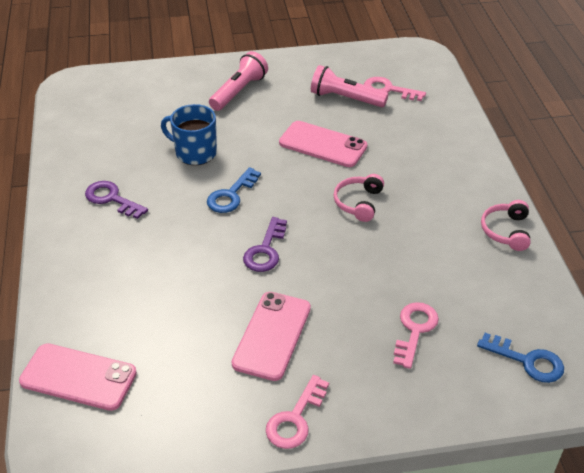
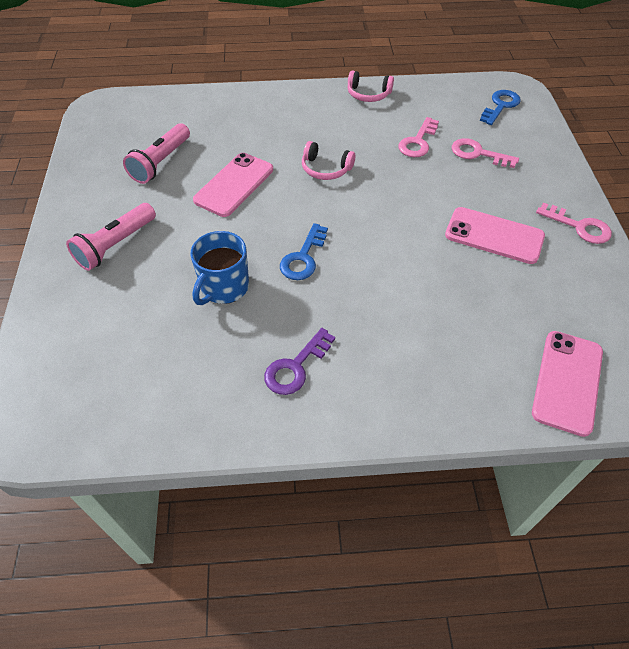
camera: 85 degrees left, 10 degrees up
(231, 195) = (303, 257): blue key -> blue key turned 75 degrees clockwise
(239, 91) = (115, 245): pink flashlight -> pink flashlight turned 90 degrees counterclockwise
(265, 250) = (387, 235): purple key -> none
(388, 90) = (156, 132): pink key -> pink key (418, 142)

